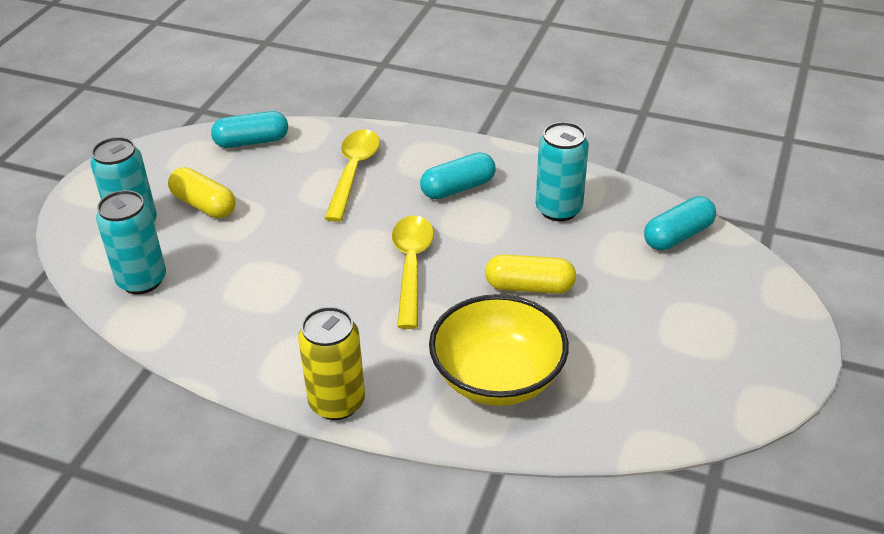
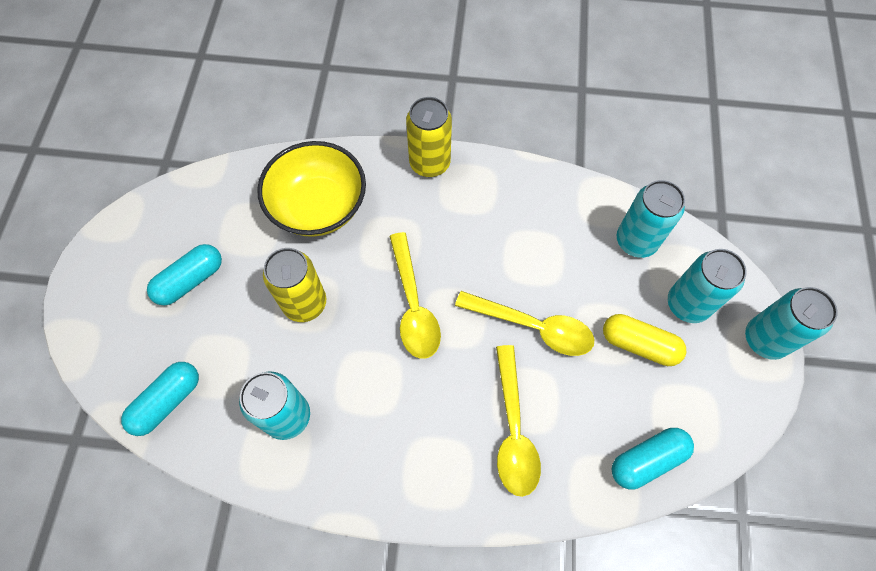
camera: 165 degrees right, 25 degrees up
(86, 191) = (765, 339): none -> turquoise can
(296, 232) = (533, 327): none -> yellow spoon
(458, 188) = (396, 428): turquoise capsule -> turquoise capsule (190, 280)
(529, 287) = (305, 303): yellow capsule -> yellow can

